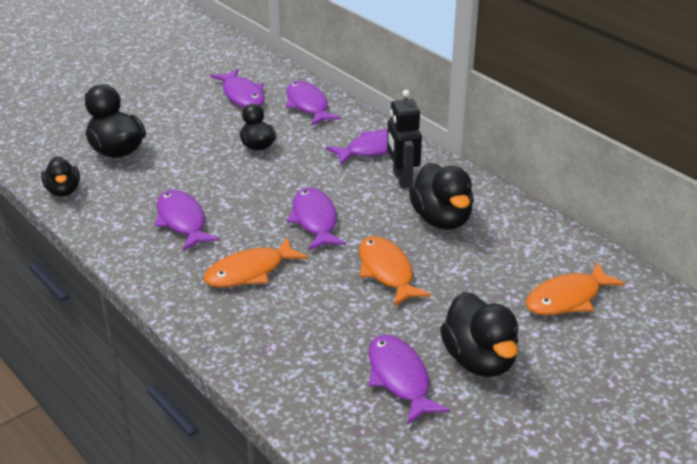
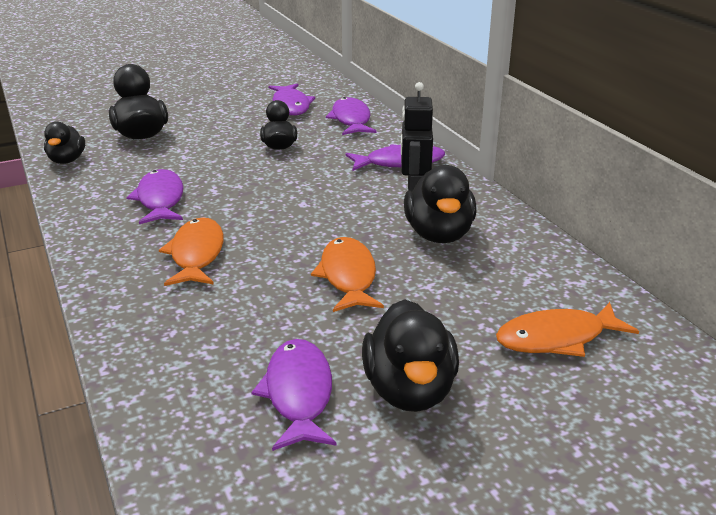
camera: 15 degrees right, 5 degrees down
(249, 272) = (196, 254): orange fish -> orange fish turned 105 degrees clockwise
(315, 220) = (297, 217): purple fish -> none

